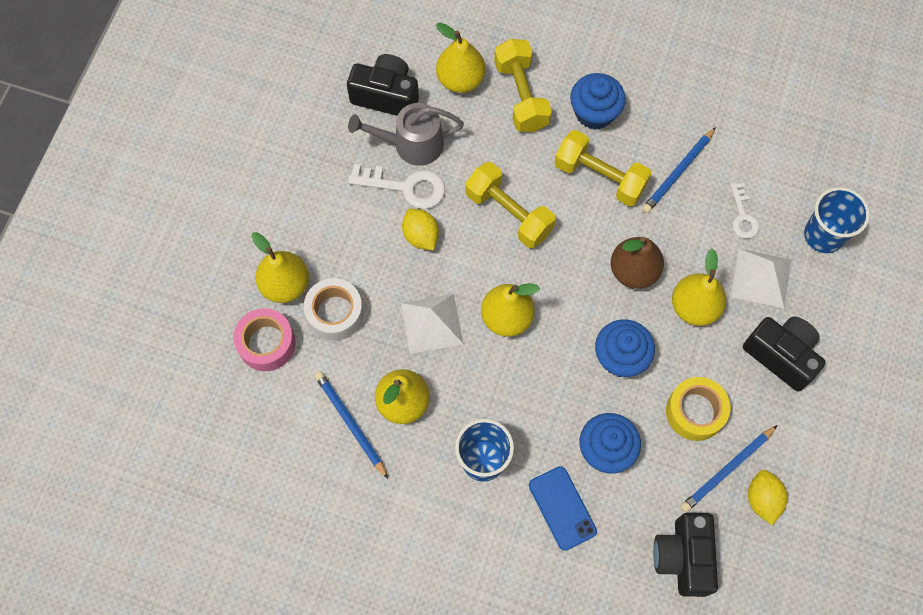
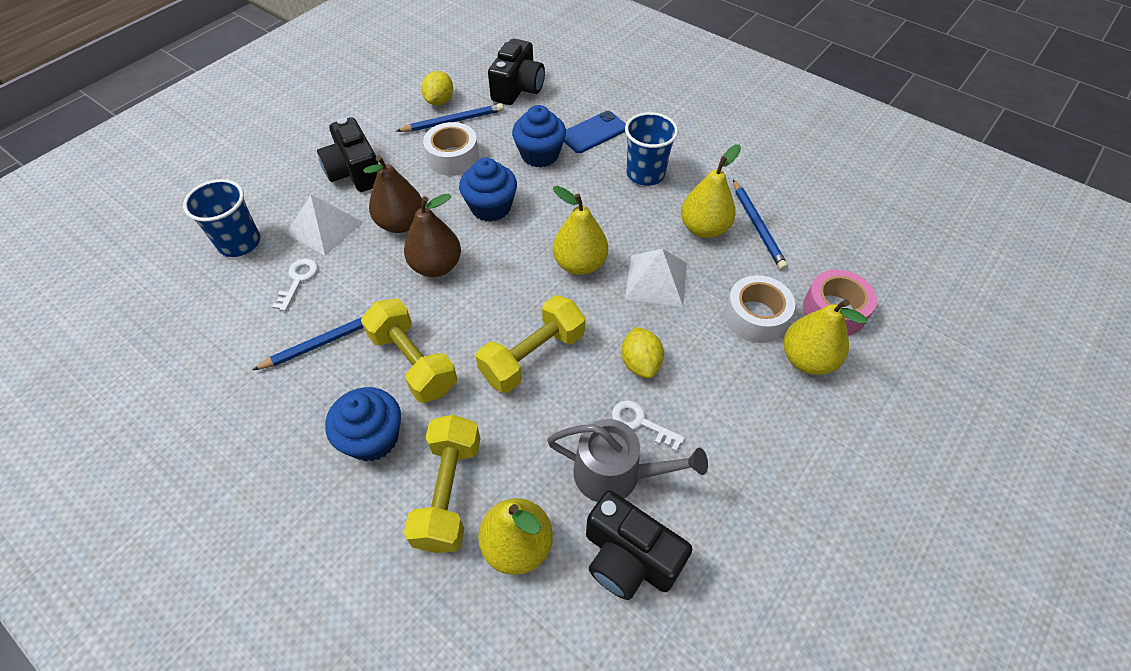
camera: 160 degrees left, 15 degrees down
(405, 187) = (641, 423): white key -> white key, size x0.62
(509, 213) = (533, 356): yellow dumbbell -> yellow dumbbell turned 75 degrees clockwise
(562, 508) = (593, 132): blue phone -> blue phone turned 60 degrees clockwise
(694, 307) = (401, 223): yellow pear -> brown pear
(695, 412) = (453, 158): yellow tape -> white tape

